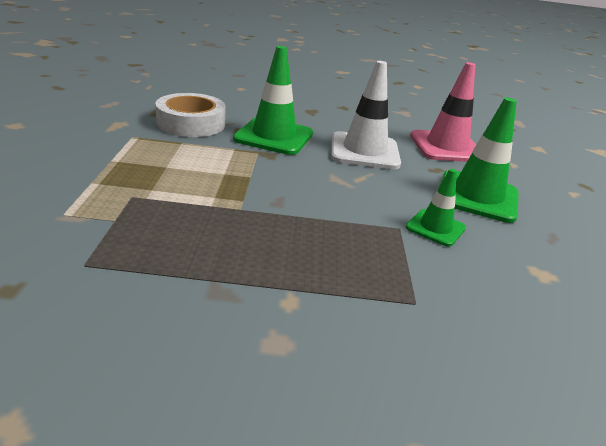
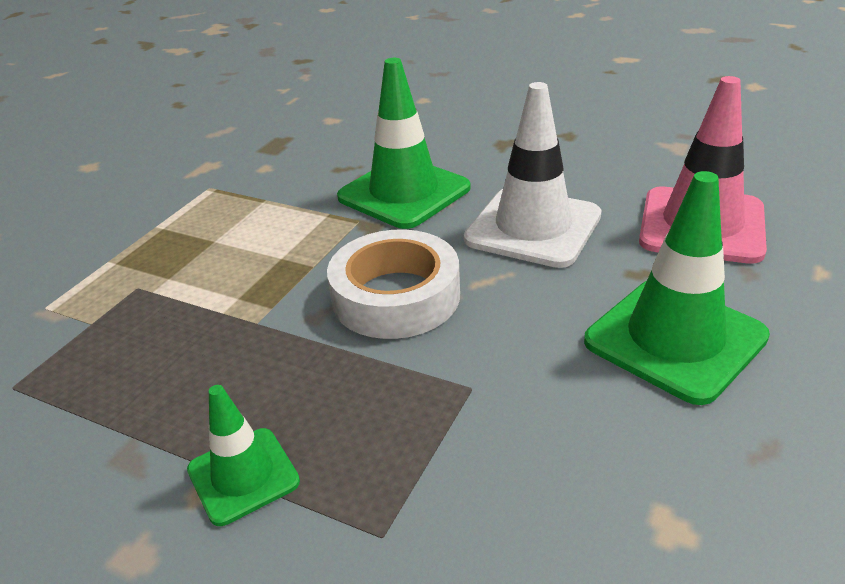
camera: 30 degrees right, 5 degrees up
(191, 123) = (301, 166): white tape -> white tape (396, 296)
(435, 228) = (536, 396): green traffic cone -> green traffic cone (243, 476)

